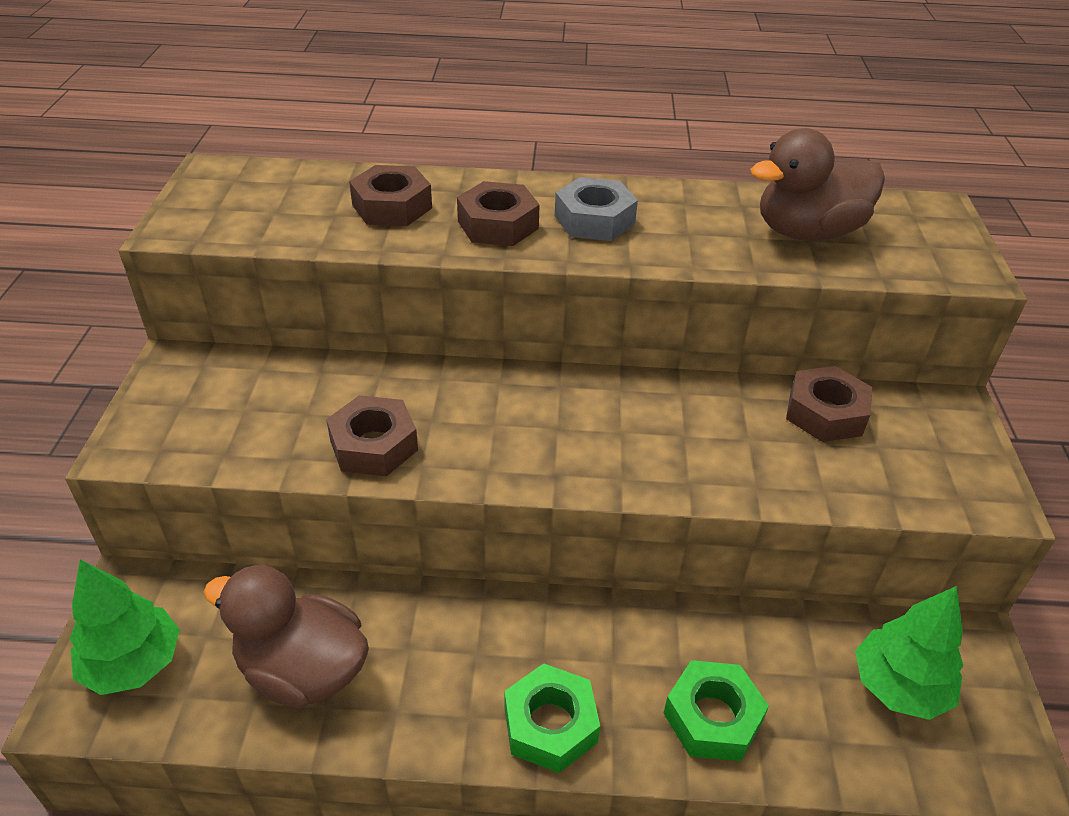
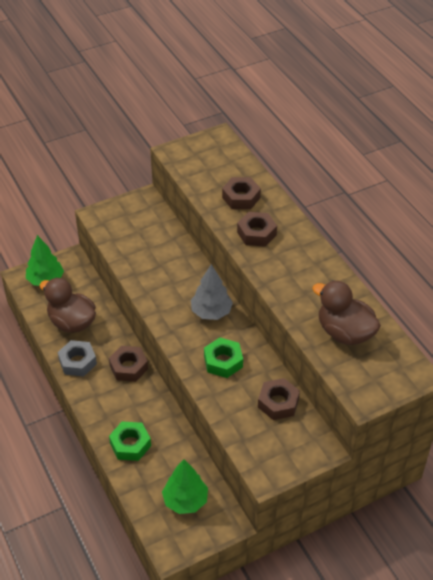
camera: 60 degrees right, 5 degrees up
(303, 670) = (72, 322): brown duck -> brown duck turned 45 degrees counterclockwise
(374, 445) = (147, 274): brown nut -> brown nut (129, 367)
(550, 724) = (96, 398): green nut -> green nut (223, 361)
(552, 402) = (211, 312): none -> grey tree
(594, 220) = (288, 260): grey nut -> grey nut (78, 362)

